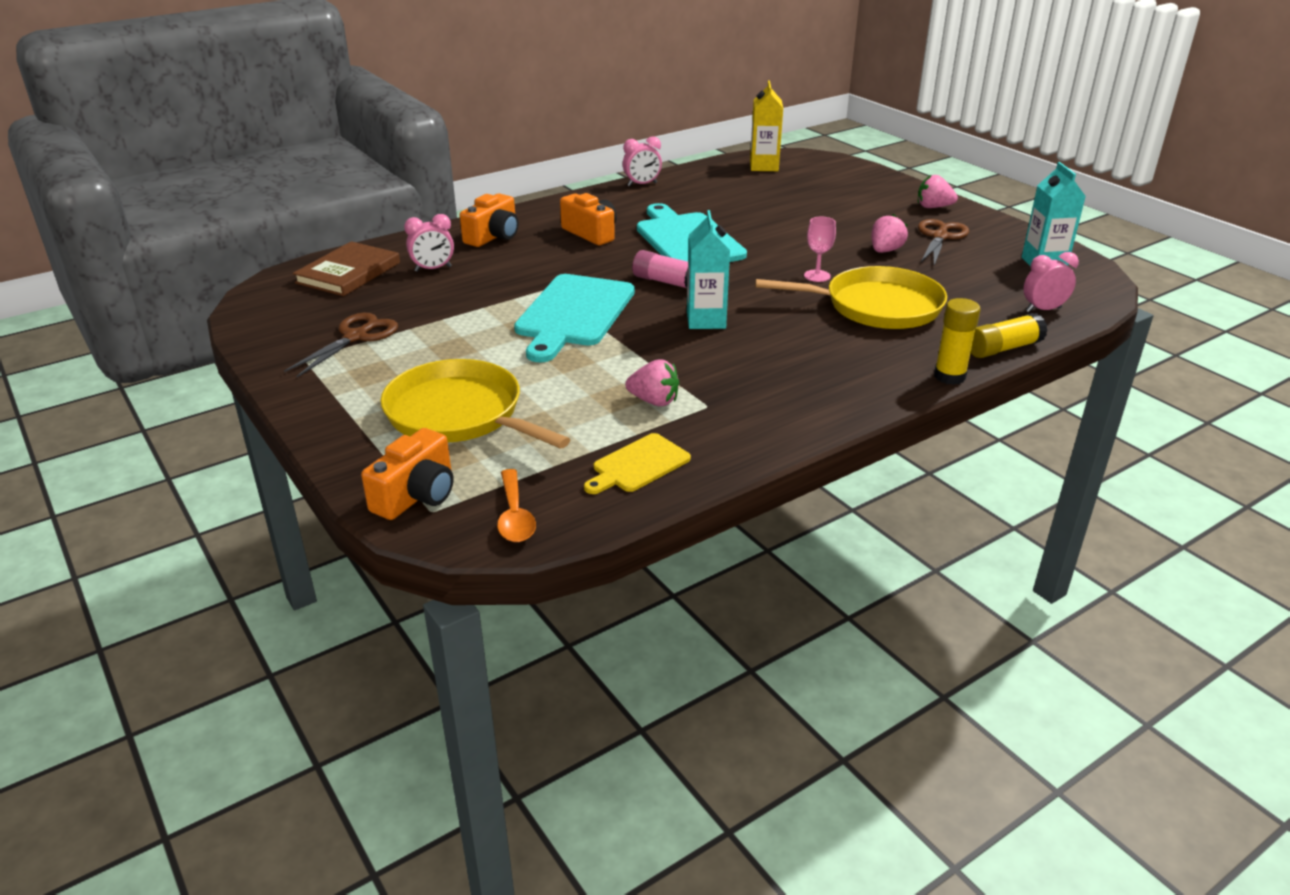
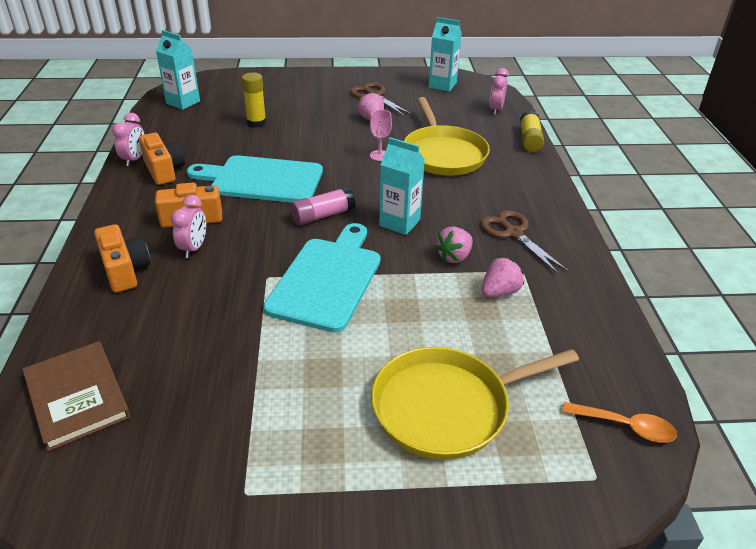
camera: 60 degrees left, 5 degrees up
(356, 337) = (235, 435): brown scissors -> brown scissors (513, 233)
(417, 495) = (567, 481): orange camera -> orange camera (164, 170)
(433, 269) = (146, 331): pink clock -> pink clock (194, 248)
(573, 314) = (327, 279): turquoise cutting board -> turquoise cutting board turned 120 degrees counterclockwise
(638, 465) = (584, 333): yellow cutting board -> none
(764, 166) = (183, 102): yellow carton -> turquoise carton
(877, 306) = (443, 154): yellow pan -> yellow pan turned 135 degrees clockwise
(933, 207) = (331, 80): pink strawberry -> pink strawberry (454, 257)
(949, 376) = (549, 169): yellow glue stick -> yellow glue stick (256, 123)

